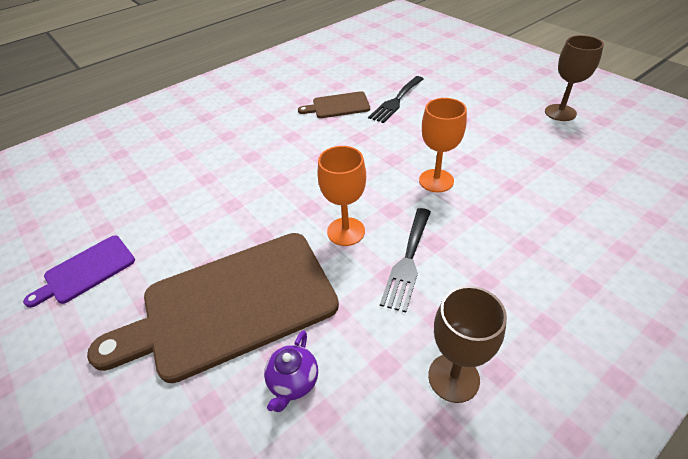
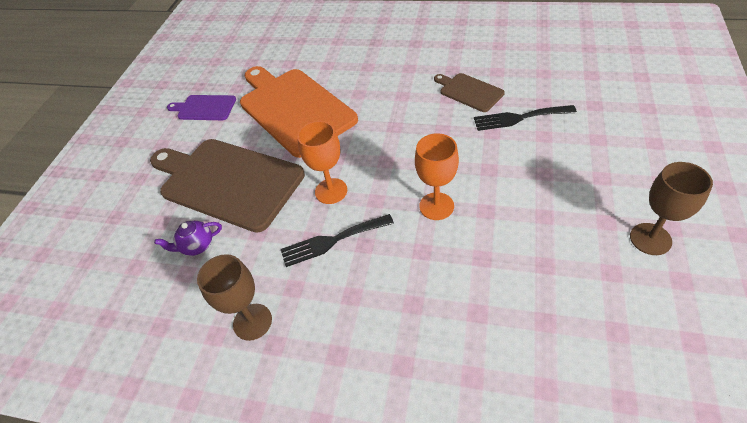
camera: 55 degrees right, 5 degrees up
(204, 203) = (294, 108): none -> orange cutting board

